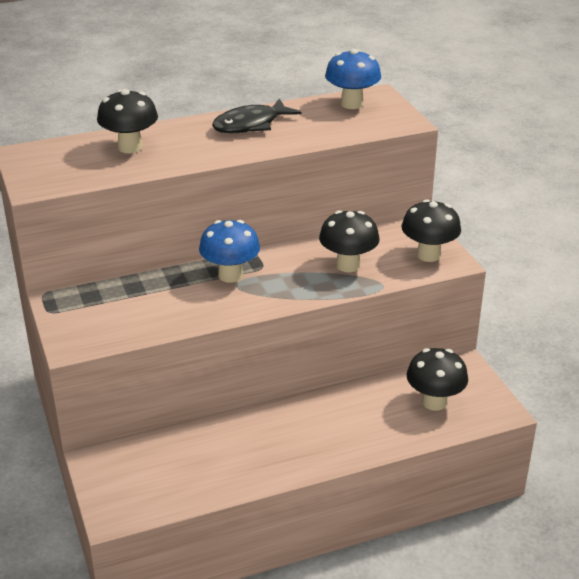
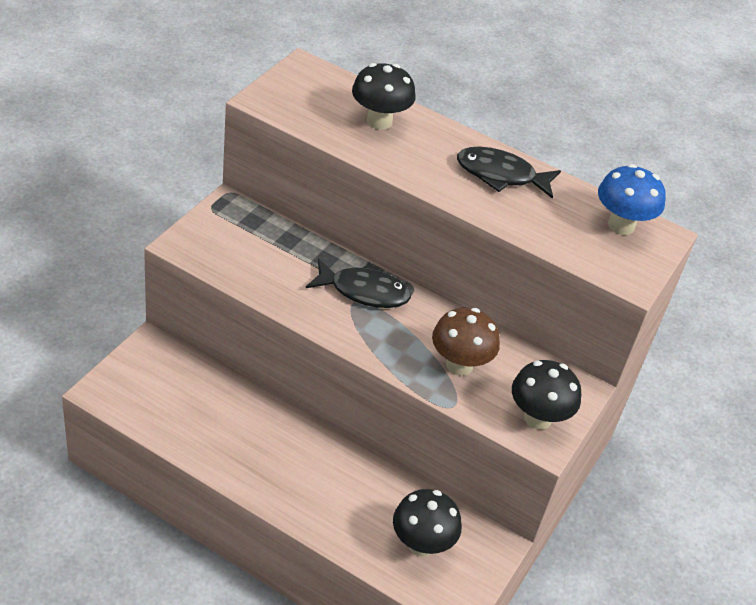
camera: 45 degrees right, 10 degrees up
(230, 275) = (364, 291): blue mushroom -> black fish
(348, 265) = (459, 365): black mushroom -> brown mushroom

